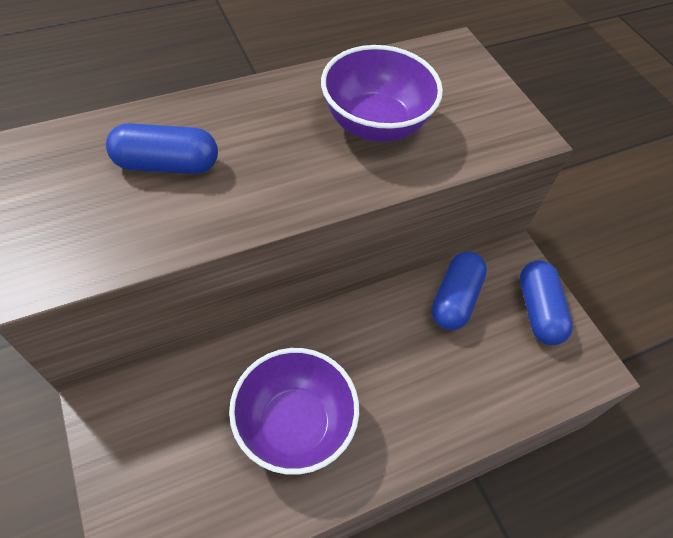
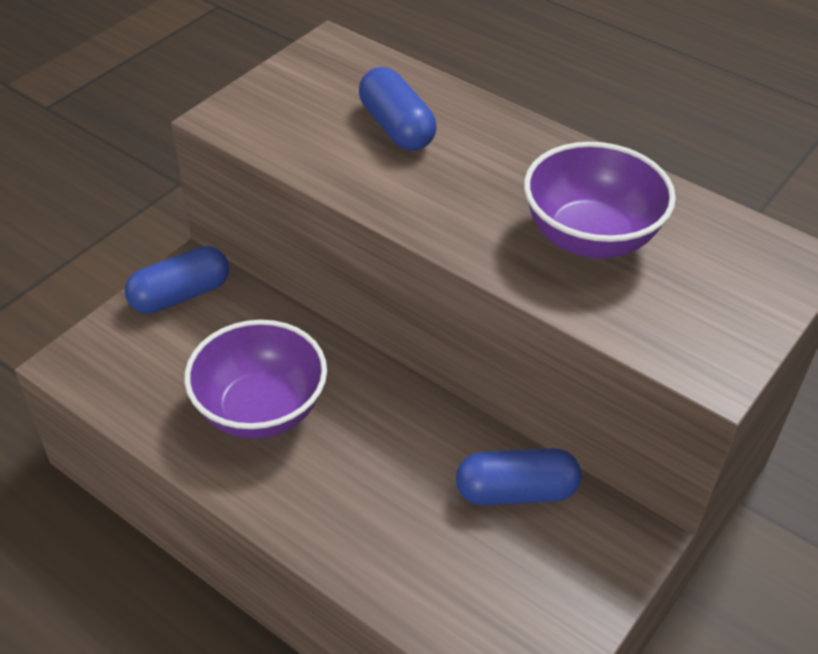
camera: 65 degrees right, 10 degrees down
(538, 310) = (571, 589): blue capsule -> blue capsule (180, 295)

